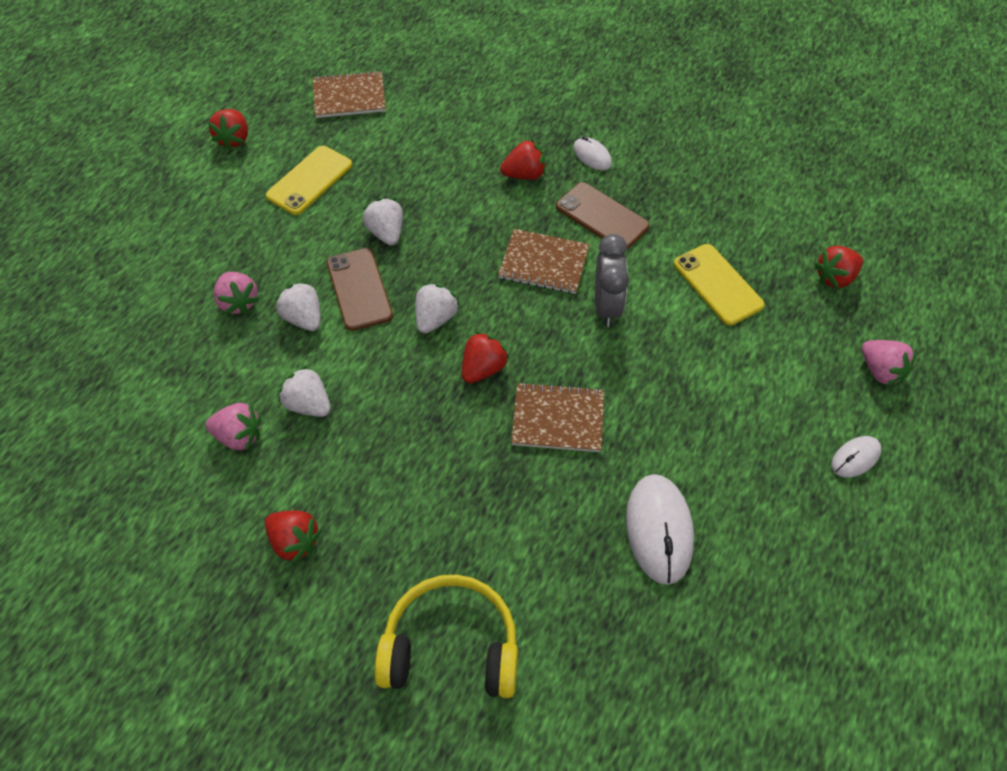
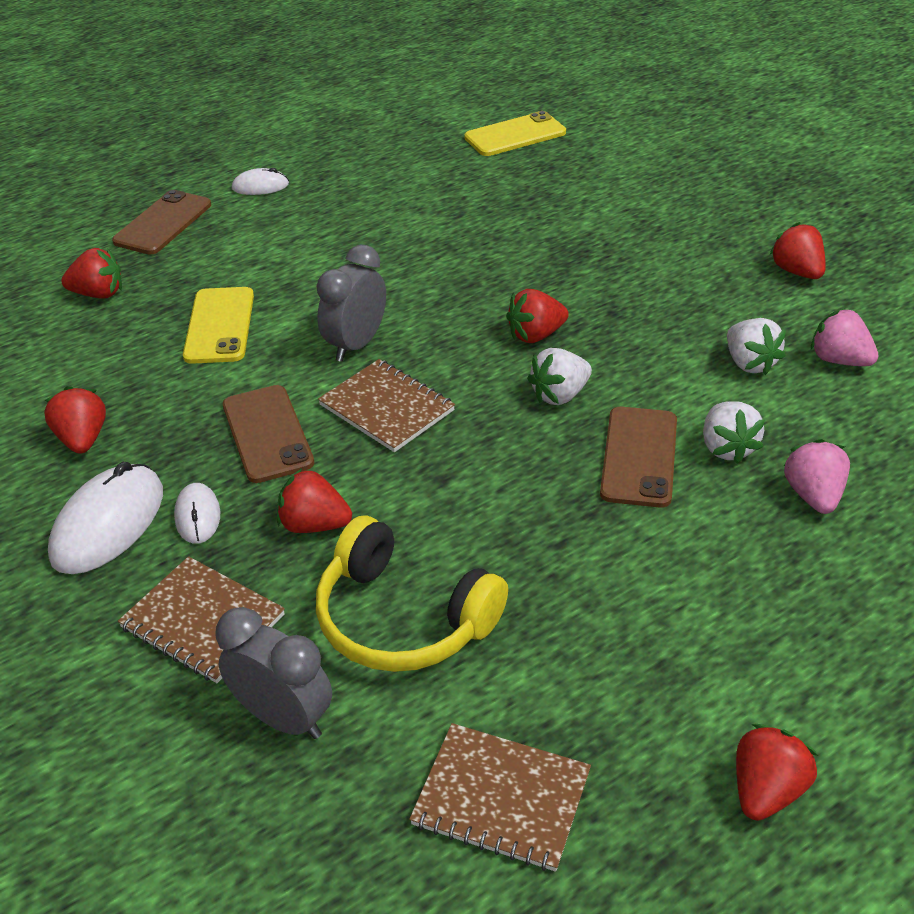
camera: 150 degrees left, 15 degrees down
(309, 180) = (649, 643): yellow phone -> yellow phone (515, 135)
(386, 233) = (566, 514): white strawberry -> none
(451, 647) = (681, 186): yellow headphones -> yellow headphones (403, 618)
(464, 90) = (284, 718): none -> grey clock
(558, 419) = (490, 277): brown notebook -> brown notebook (203, 621)
(659, 530) = (464, 195): white mouse -> white mouse (108, 524)
(706, 172) = (83, 439): none -> red strawberry
(880, 371) = (163, 223): pink strawberry -> brown phone

